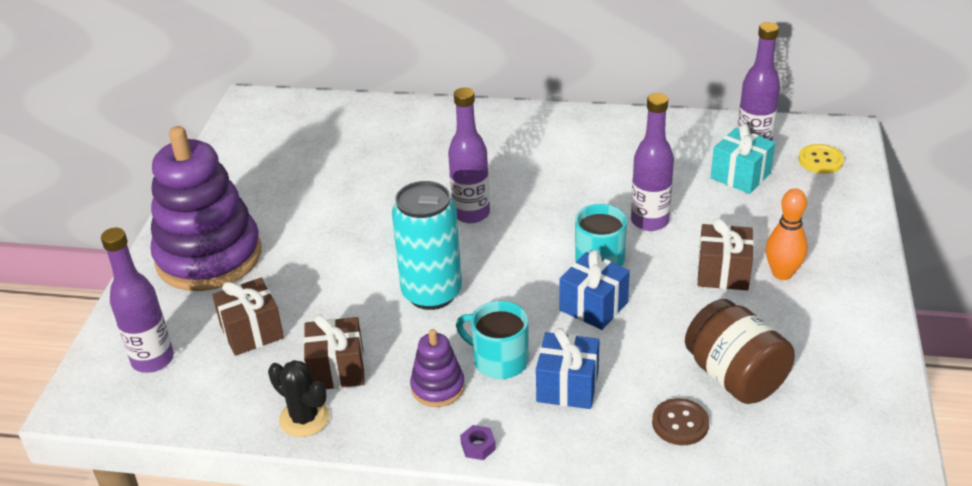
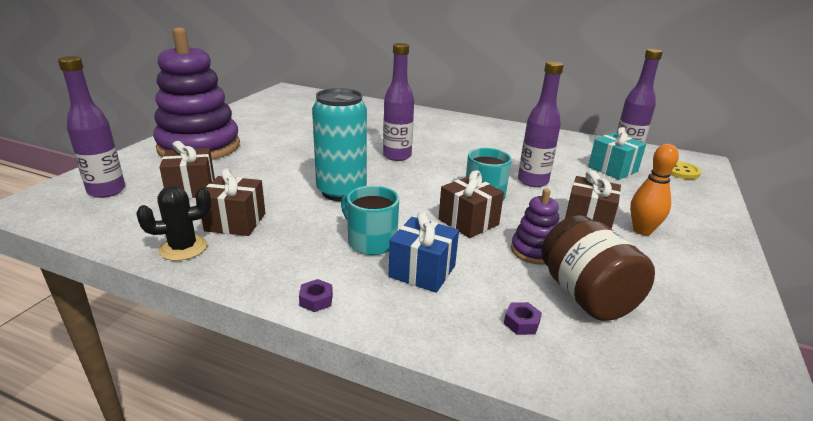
camera: 10 degrees right, 10 degrees down
(304, 418) = (183, 248): black cactus -> black cactus turned 75 degrees counterclockwise
(438, 387) = (308, 249): purple stacking toy -> purple stacking toy (534, 251)
(593, 306) = (468, 222): blue gift -> brown gift
(680, 423) = (521, 323): brown button -> purple nut

